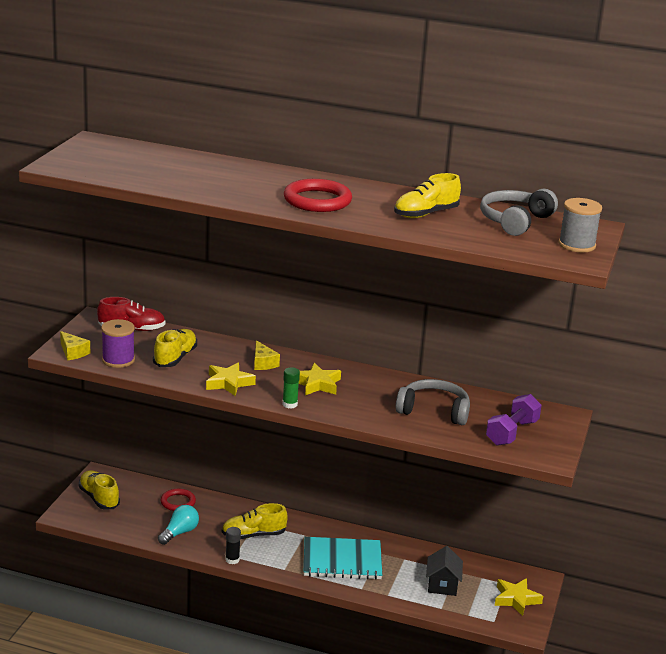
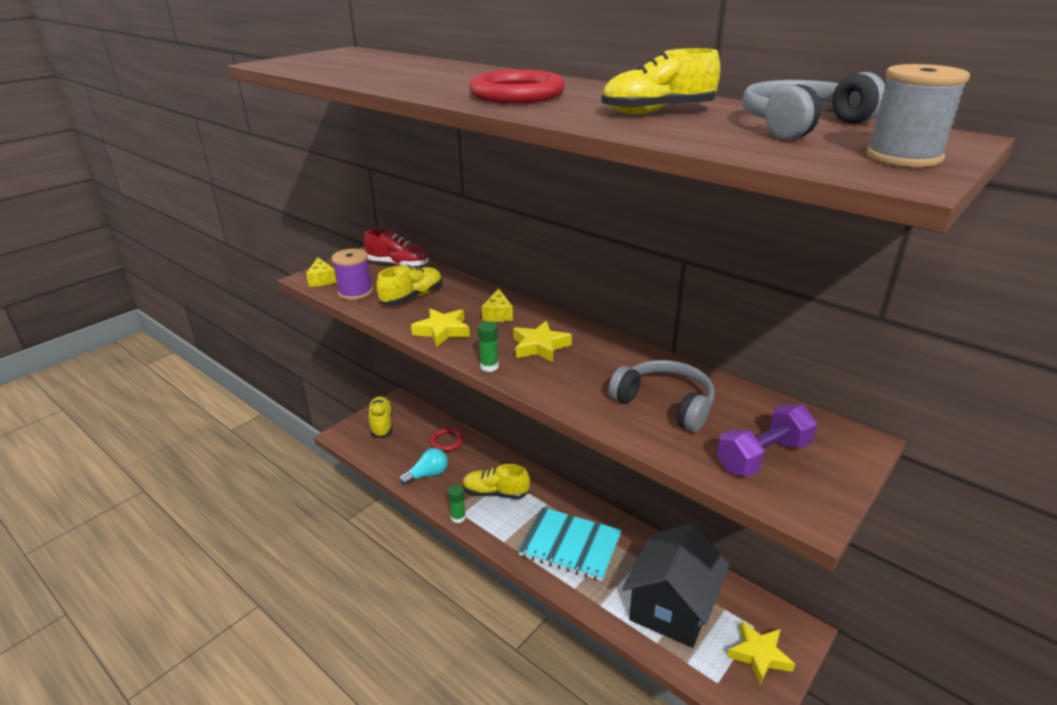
camera: 25 degrees right, 5 degrees up
(232, 560) = (458, 517): black glue stick -> green glue stick
(442, 585) = (671, 608): black house -> black house, size x1.91

